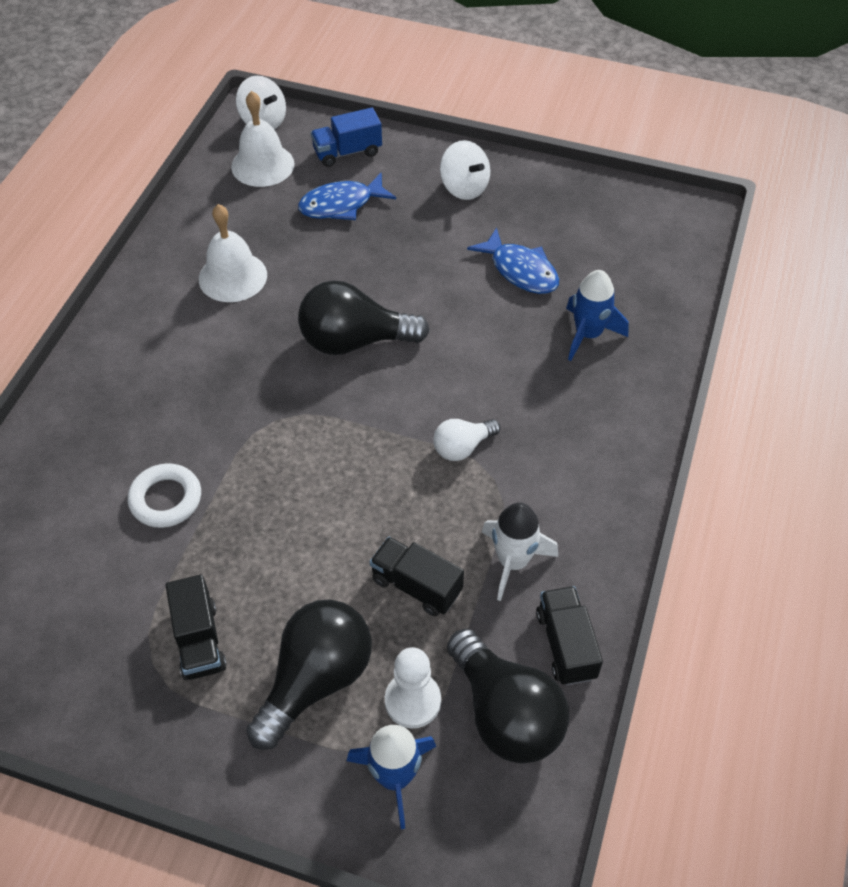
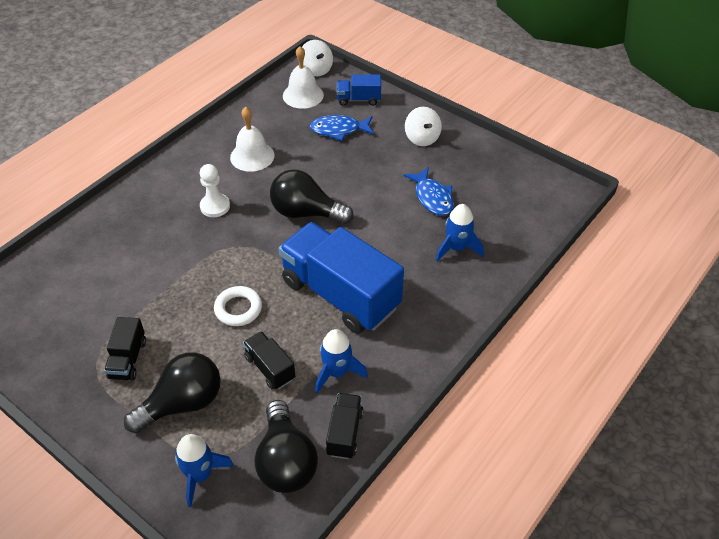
camera: 20 degrees right, 5 degrees down
(166, 499) = (149, 273): white ring -> white ring (238, 309)
(412, 701) = (233, 435): white pawn -> white pawn (215, 206)
(462, 447) = (340, 294): white light bulb -> blue truck
(513, 561) = (337, 372): white rocket -> blue rocket

